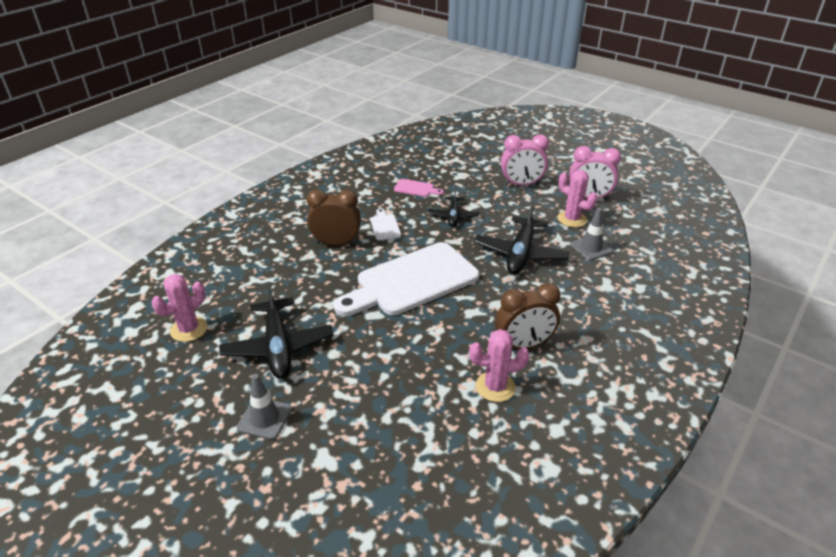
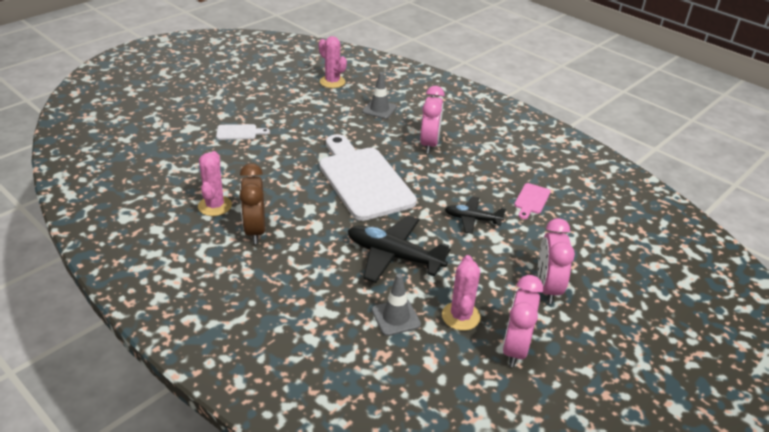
camera: 95 degrees right, 0 degrees up
(264, 418) = (235, 108): grey traffic cone -> grey traffic cone (379, 109)
(278, 346) = (301, 114): black plane -> none
(336, 243) = (429, 144): brown clock -> pink clock
(385, 226) = (455, 173): white cutting board -> white cutting board (239, 132)
(572, 219) = (460, 316): pink cactus -> pink cactus turned 45 degrees counterclockwise

